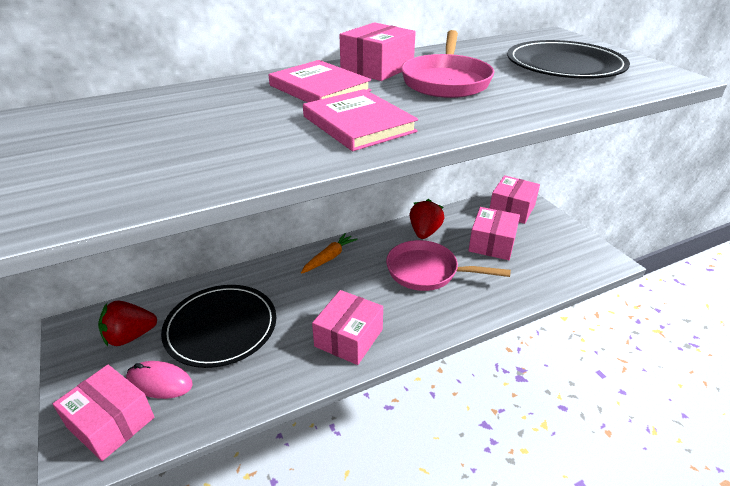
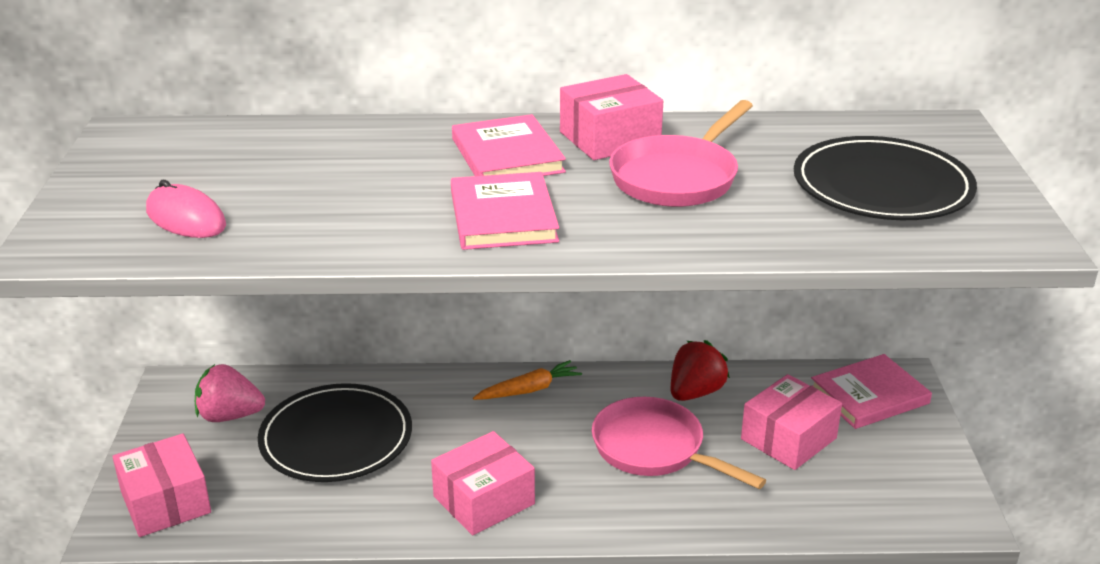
camera: 25 degrees right, 5 degrees down
(130, 336) = (229, 416): red strawberry -> pink strawberry
(159, 382) = (235, 477): pink mouse -> pink mouse (186, 218)
(512, 209) = (869, 395): pink box -> pink book

